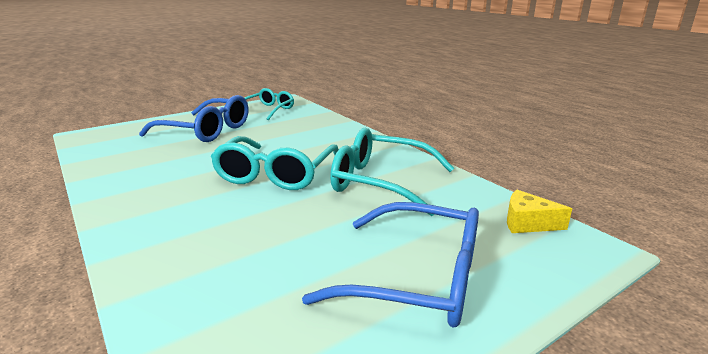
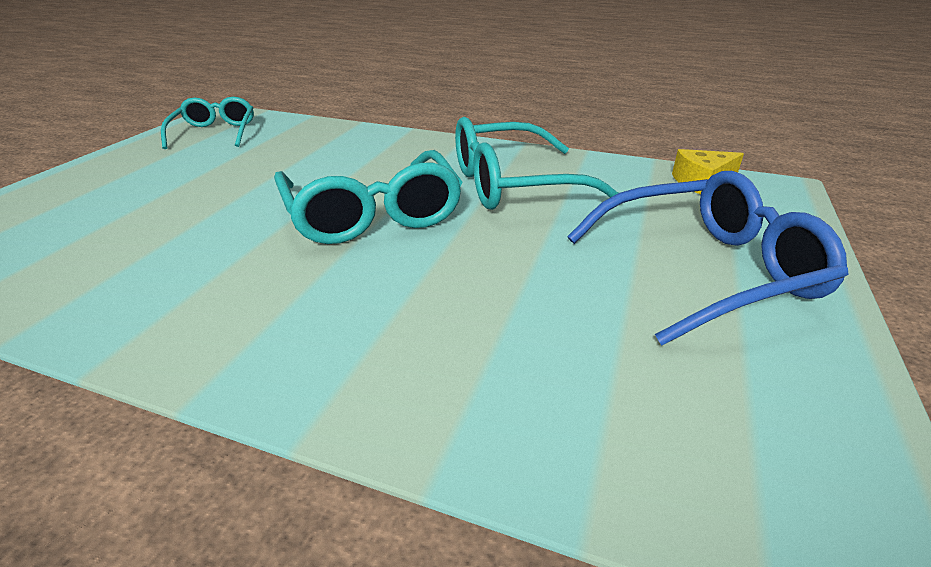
camera: 35 degrees left, 10 degrees up
(207, 131) = (157, 185): blue glasses -> none

